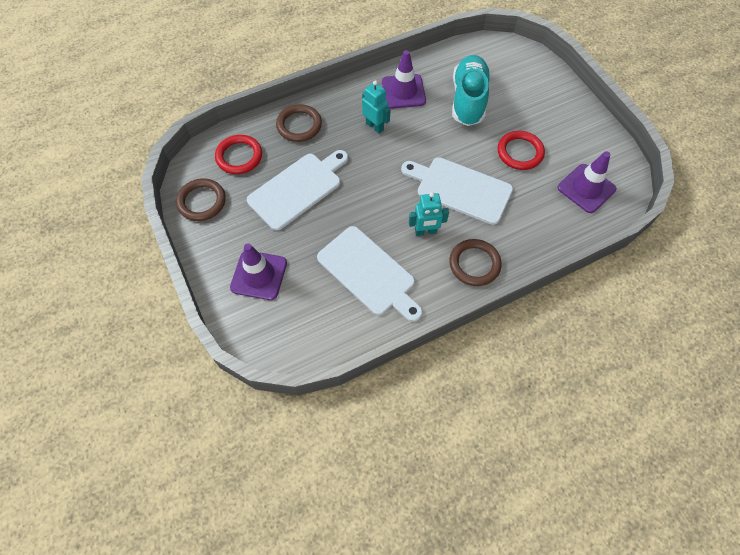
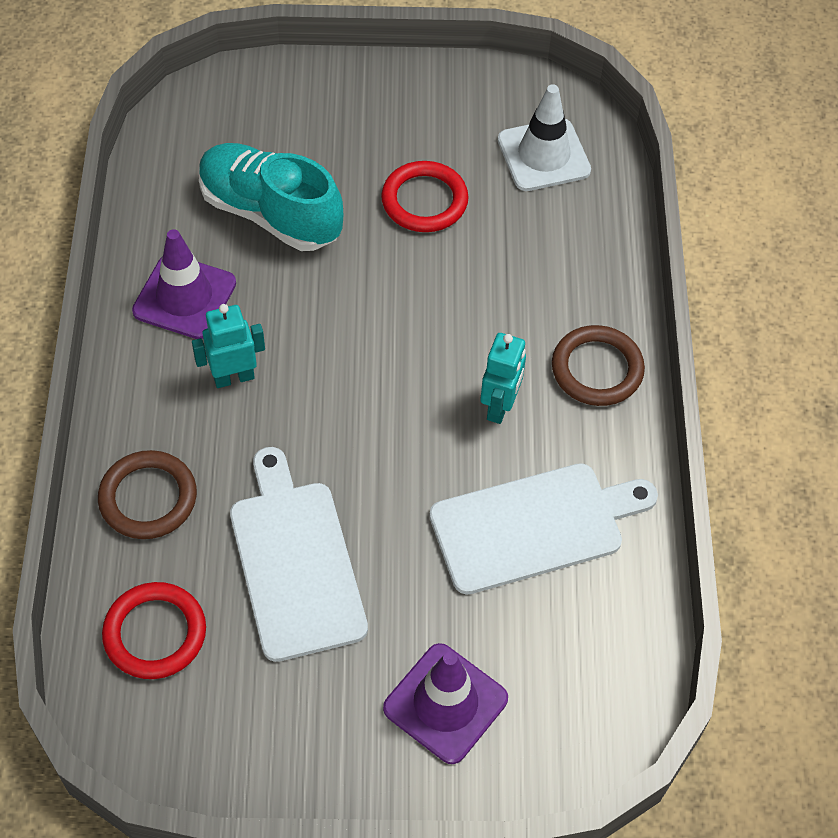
camera: 65 degrees left, 5 degrees down
(202, 201) = (222, 743): brown ring -> none
(460, 189) = (446, 317): white cutting board -> none
(586, 188) = (543, 155): purple traffic cone -> white traffic cone

